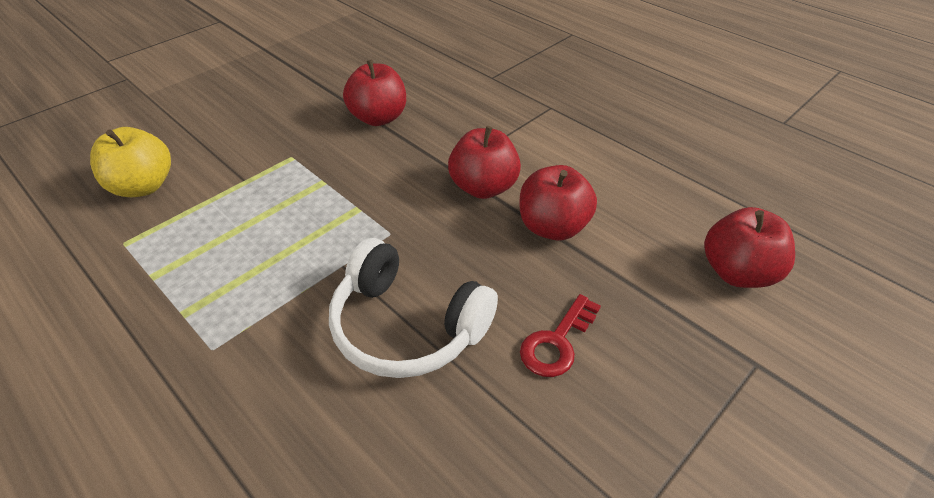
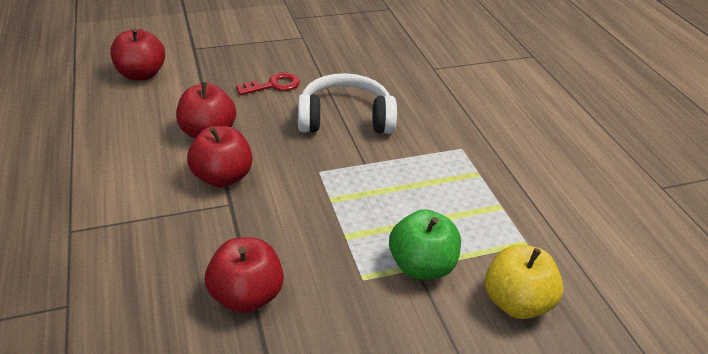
camera: 155 degrees left, 5 degrees down
(240, 183) = (421, 265): none -> green apple
(407, 326) = (345, 118): white headphones -> white headphones turned 60 degrees counterclockwise

